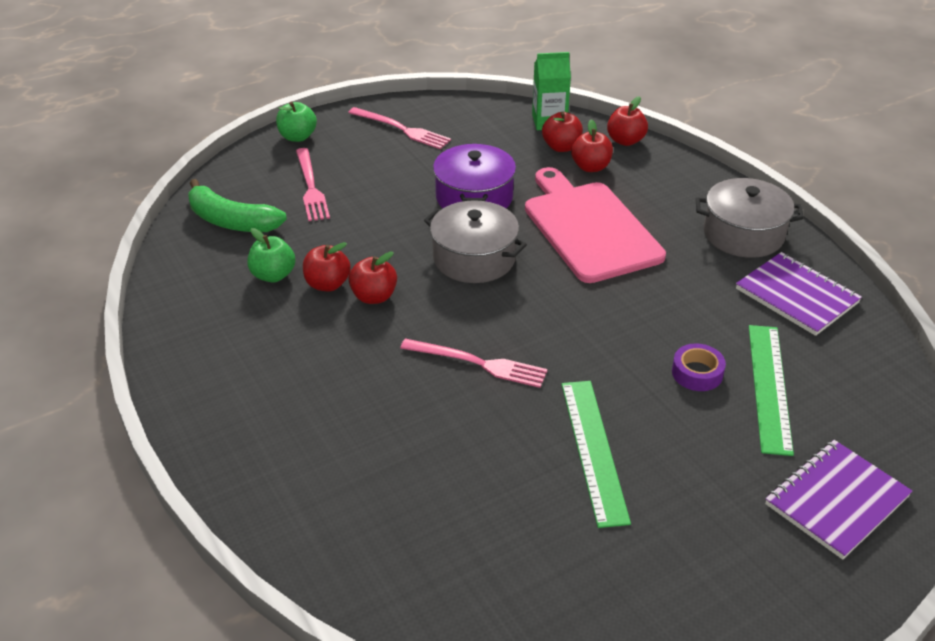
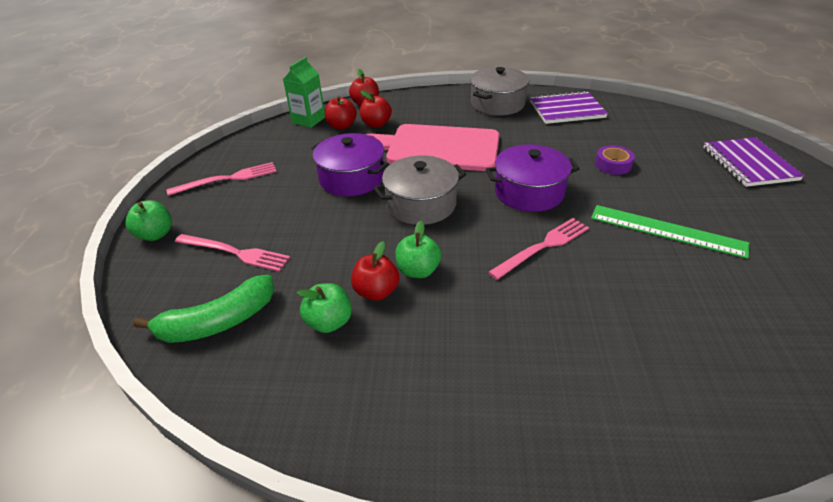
camera: 55 degrees left, 0 degrees up
(374, 296) = (418, 270): red apple -> green apple
(568, 323) = (529, 192): none -> purple pot
(769, 387) = (641, 147): green ruler -> none

